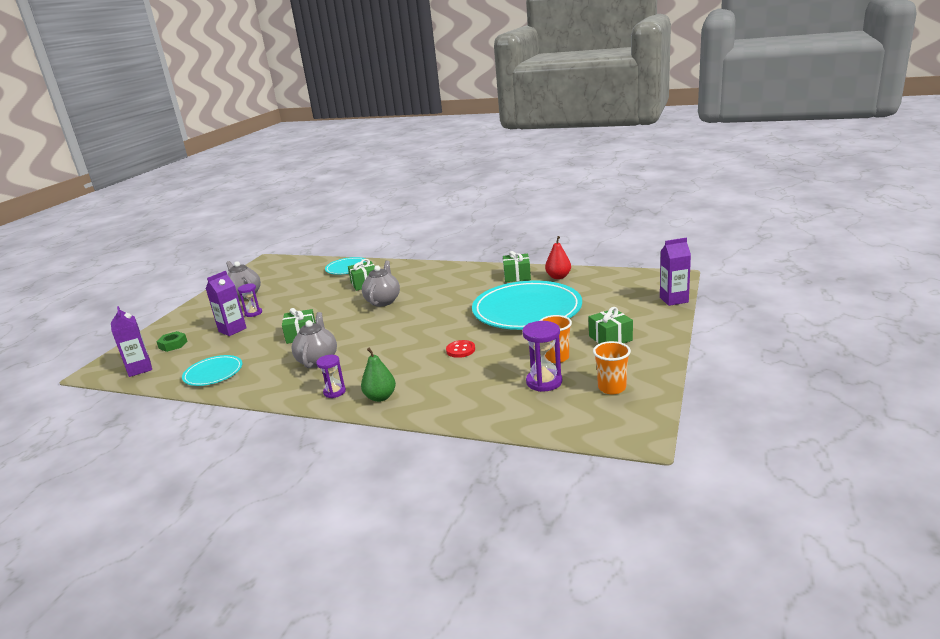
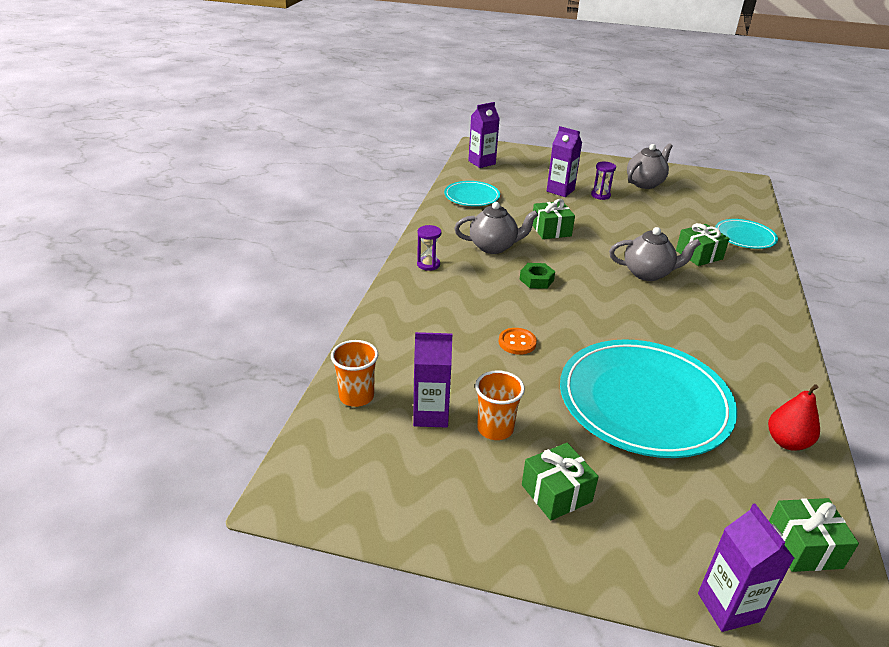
camera: 80 degrees right, 10 degrees up
(173, 345) = (527, 168): green nut -> green nut (536, 280)
(380, 397) = (413, 293): green pear -> none
(460, 350) = (517, 342): red button -> orange button
(517, 276) = (773, 392): green gift -> green gift (804, 547)
(544, 382) = (431, 415): purple hourglass -> purple carton
(612, 388) = (407, 481): orange cup -> orange cup (356, 396)

